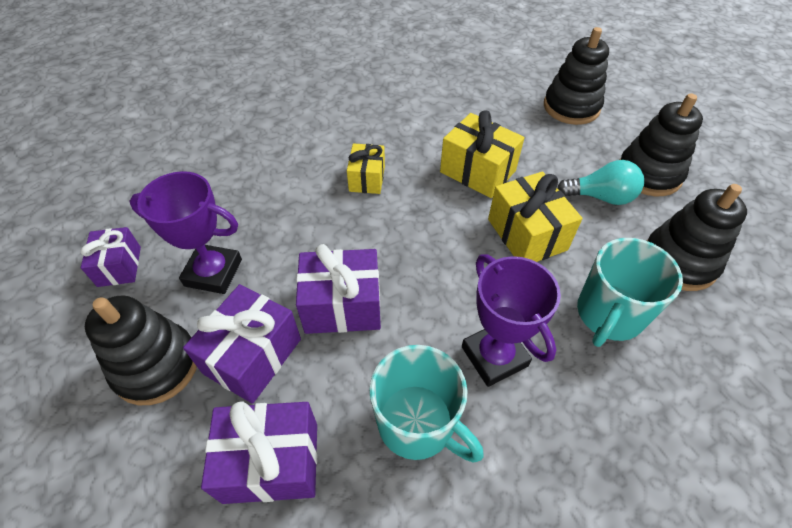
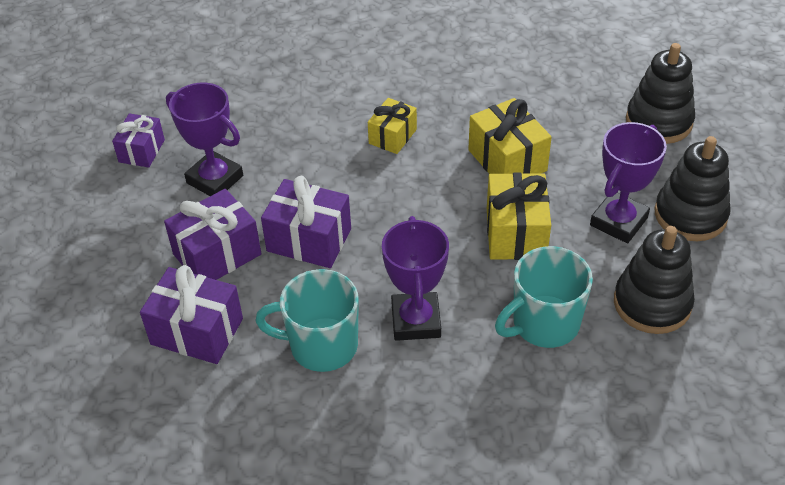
camera: 25 degrees right, 5 degrees down
(156, 366) = (141, 237): black stacking toy -> none
(418, 424) = (321, 346): turquoise mug -> turquoise mug turned 120 degrees clockwise
(600, 197) = (618, 221): turquoise light bulb -> purple trophy

